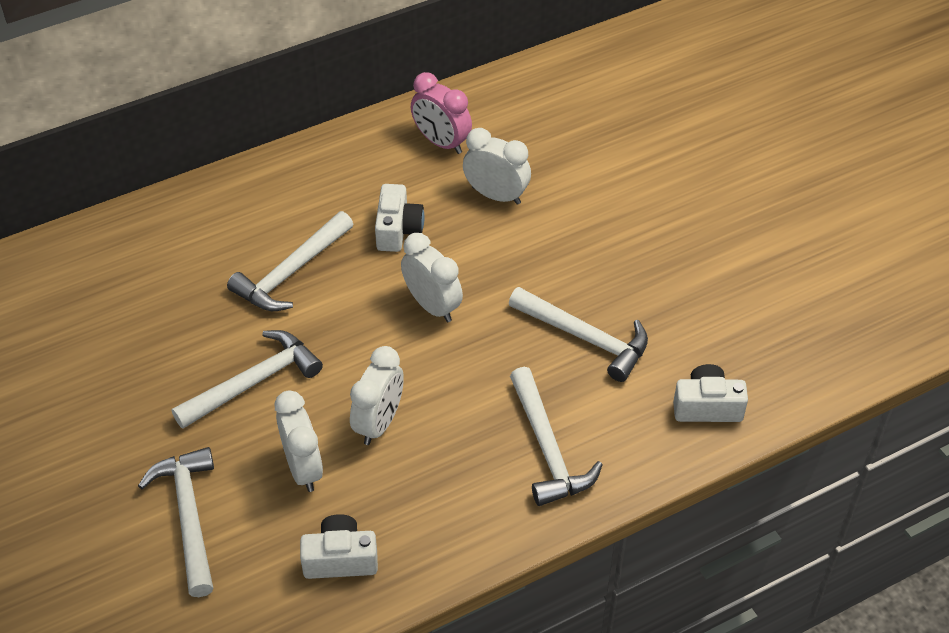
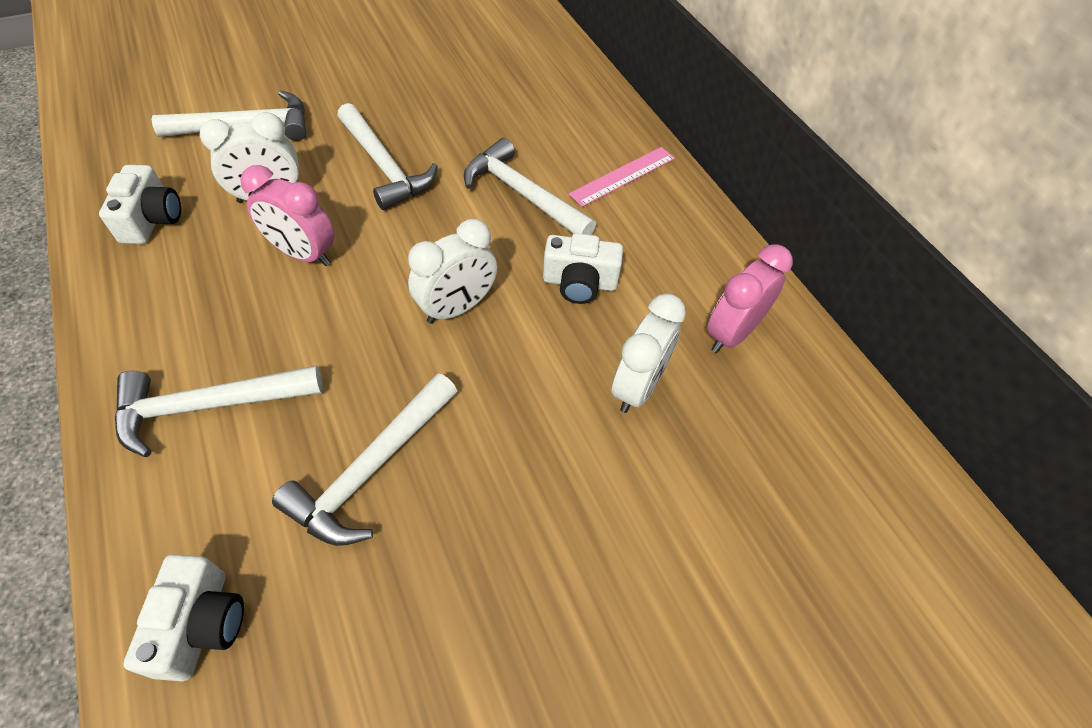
camera: 90 degrees right, 5 degrees up
(263, 202) = (623, 176): none -> pink ruler
(379, 423) = (303, 254): white clock -> pink clock

